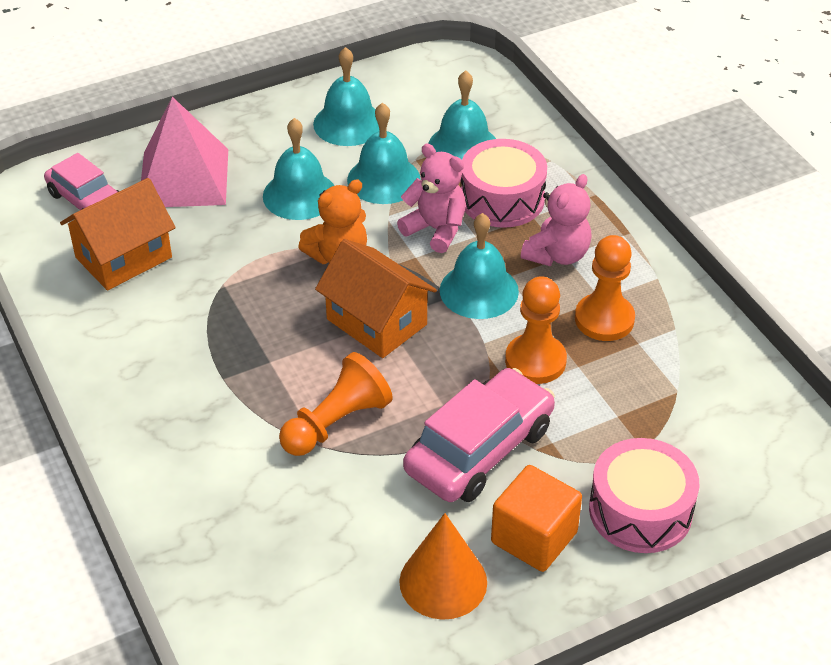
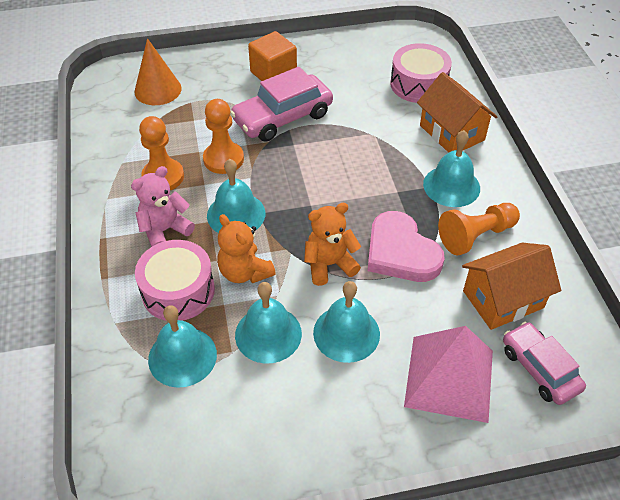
camera: 165 degrees left, 5 degrees up
(252, 285) = (401, 252): none -> pink heart
(336, 422) = (362, 146): orange pawn -> orange pawn (476, 236)
(348, 123) = (278, 415): turquoise bell -> turquoise bell (451, 186)
(376, 322) = (317, 205): orange house -> orange house (452, 133)
(436, 229) = (245, 272): pink teddy bear -> orange teddy bear
(443, 582) = (328, 64): orange cone -> orange cone (158, 90)
(640, 510) = (212, 75): pink drum -> pink drum (418, 84)

